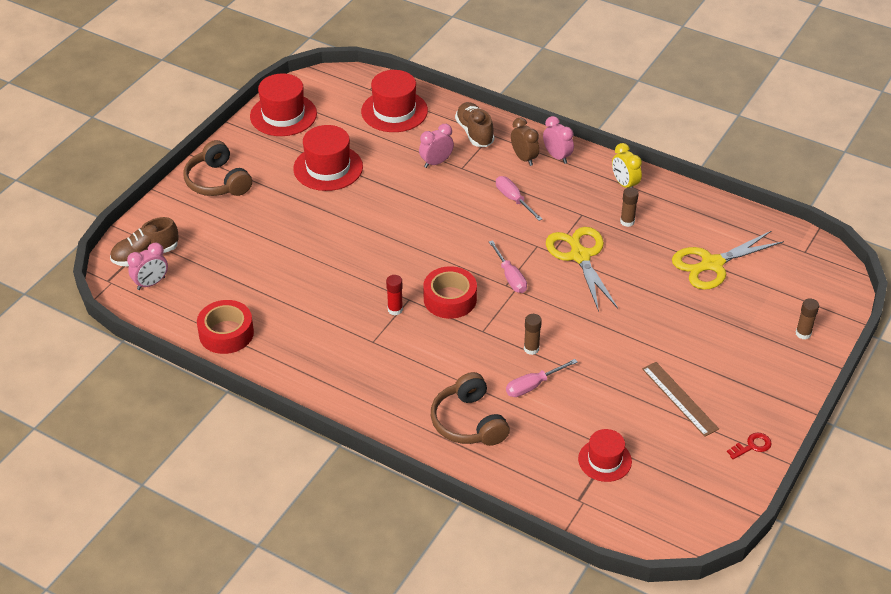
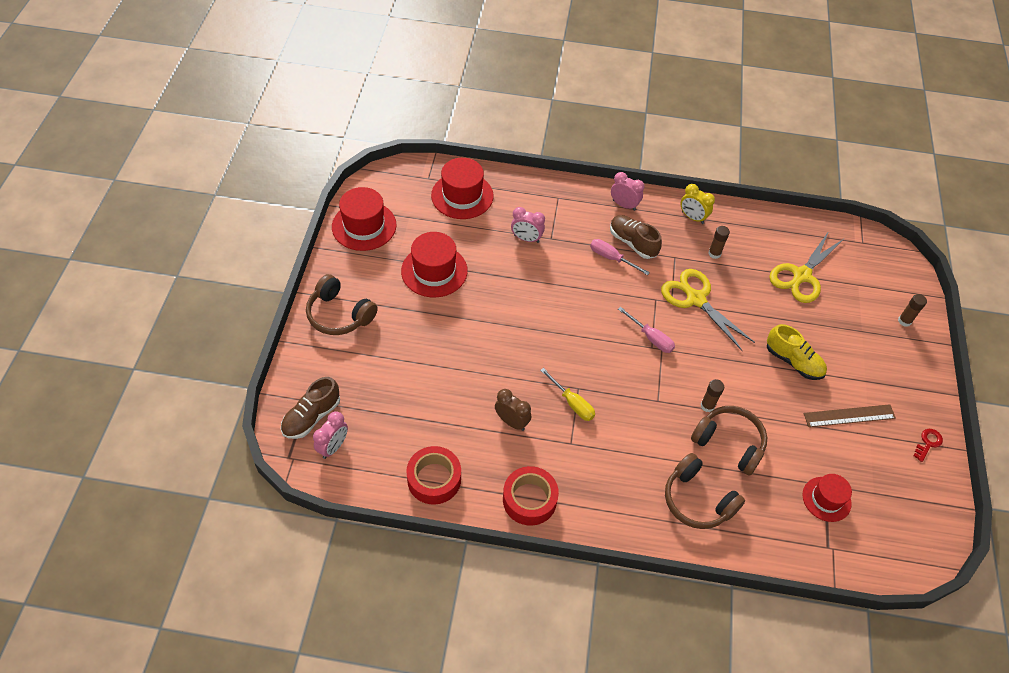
camera: 25 degrees left, 10 degrees up
(395, 309) = (572, 403): red glue stick -> yellow screwdriver
(436, 162) = (526, 239): pink clock -> pink clock turned 105 degrees counterclockwise
(450, 299) = (613, 377): red tape -> red tape (529, 499)
(474, 133) = (543, 199): brown shoe -> brown shoe (632, 243)
(524, 158) = (598, 214): brown clock -> brown clock (512, 422)
(533, 386) = (729, 443): pink screwdriver -> brown headphones
(650, 336) = (793, 361): none -> yellow shoe
(679, 398) = (849, 416): brown ruler -> brown ruler turned 45 degrees counterclockwise

